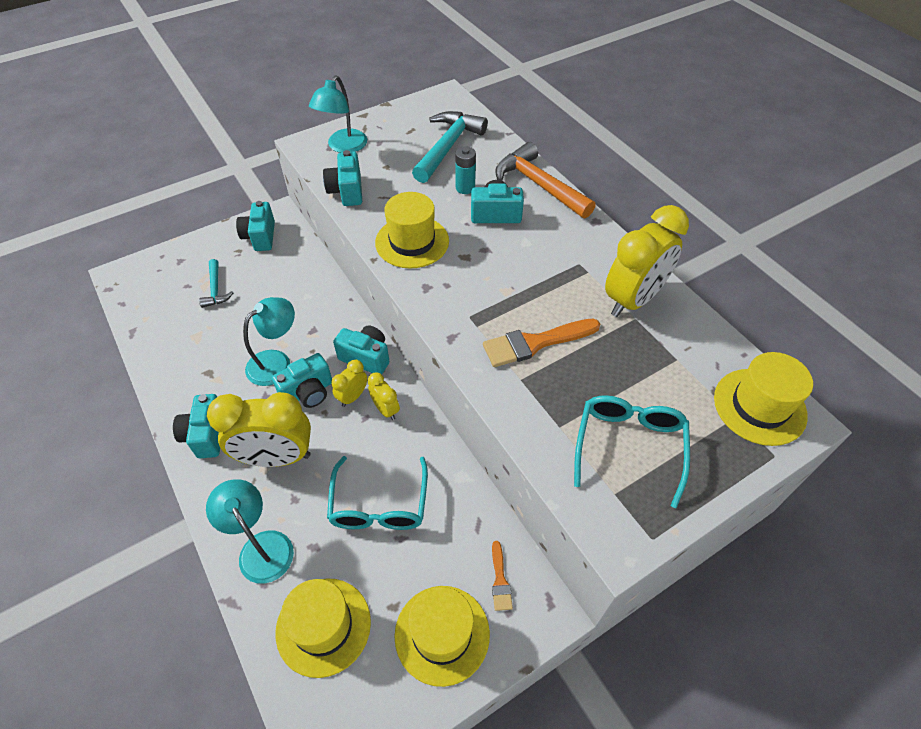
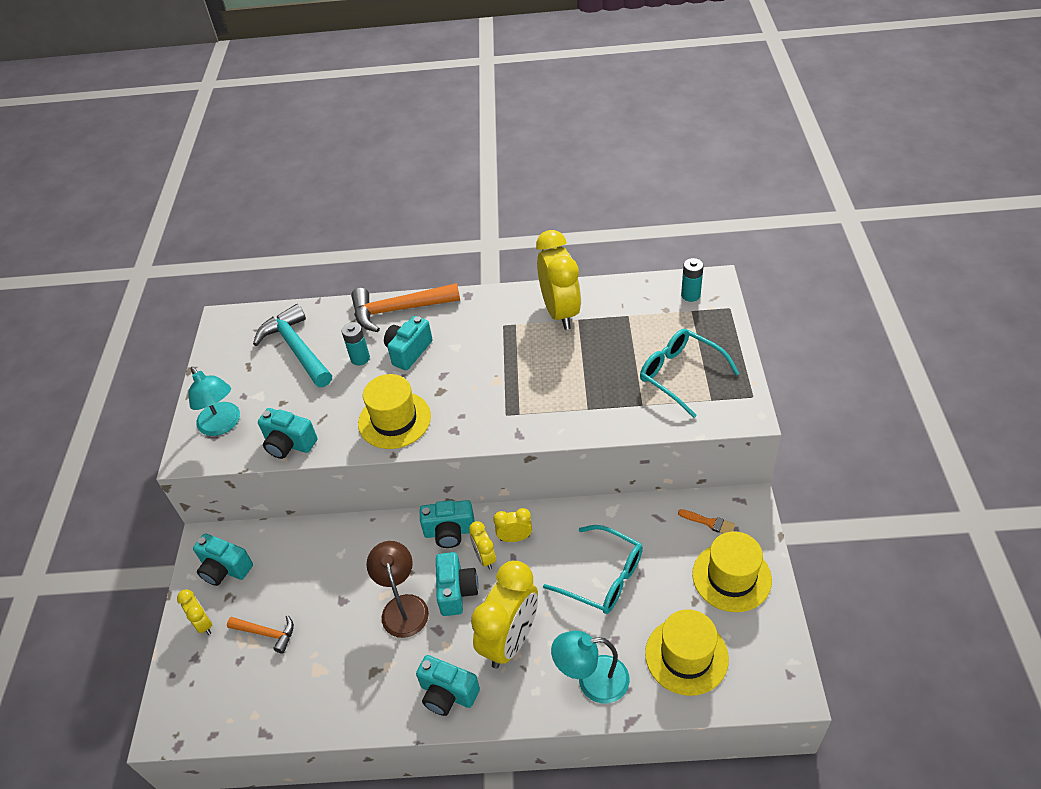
camera: 55 degrees left, 5 degrees down
(209, 250) = (203, 624): none -> yellow clock
(215, 289) = (266, 633): turquoise hammer -> orange hammer
(276, 362) = (403, 606): turquoise lamp -> brown lamp
(366, 357) = (449, 532): turquoise camera -> turquoise camera turned 150 degrees counterclockwise
(535, 343) = (560, 385): orange brush -> none
(759, 406) = (690, 295): yellow hat -> turquoise battery

